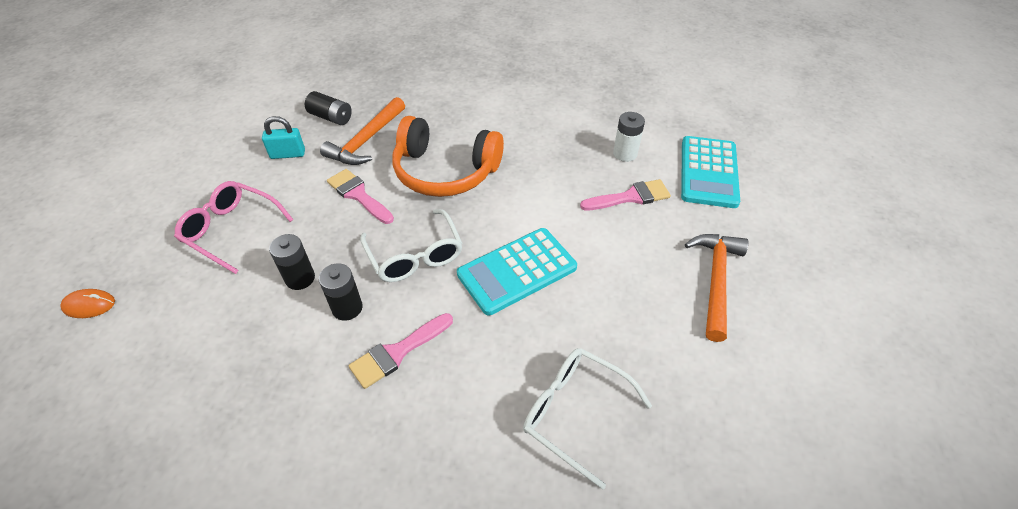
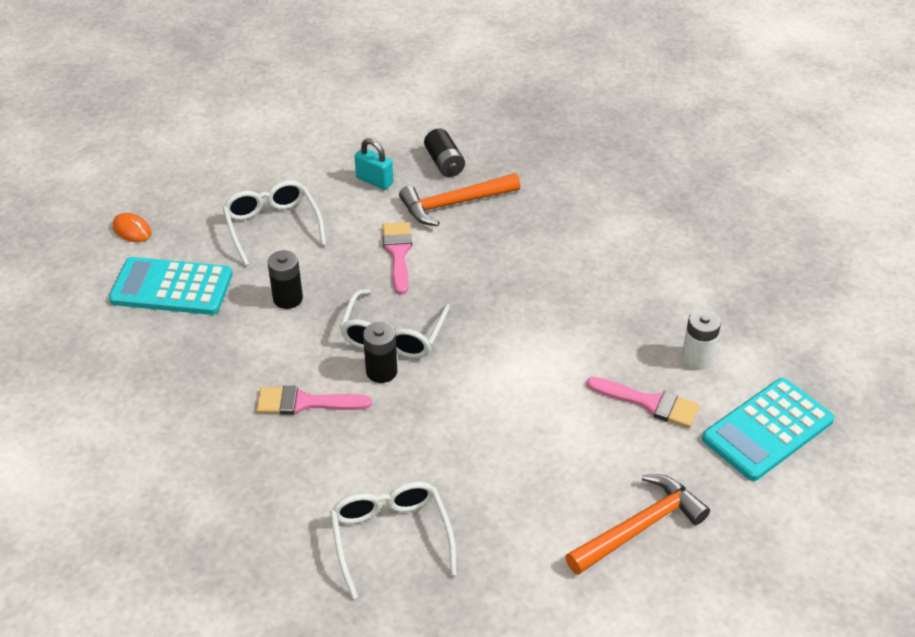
camera: 40 degrees right, 5 degrees down
(231, 230) = (272, 226): pink glasses -> white glasses
(347, 308) = (300, 344): black battery -> black battery (381, 371)
(445, 171) = (495, 274): orange headphones -> none
(517, 271) = (464, 401): turquoise calculator -> turquoise calculator (172, 287)

